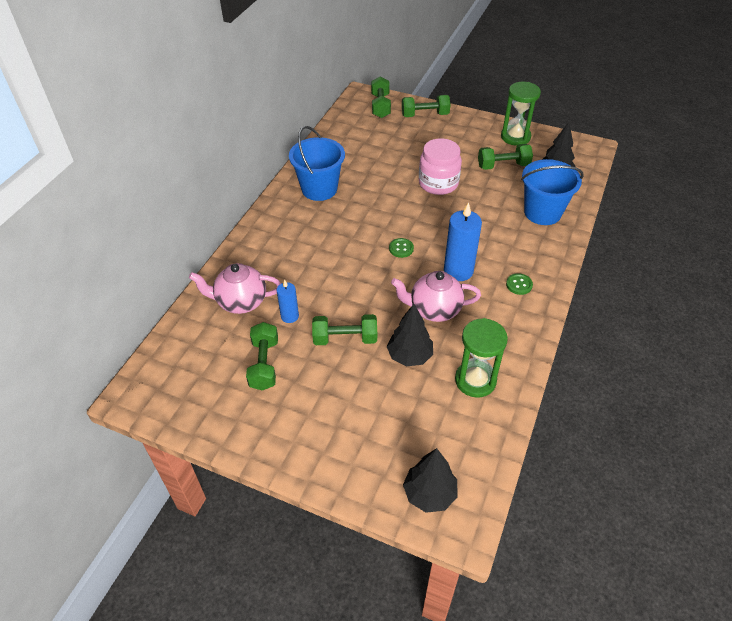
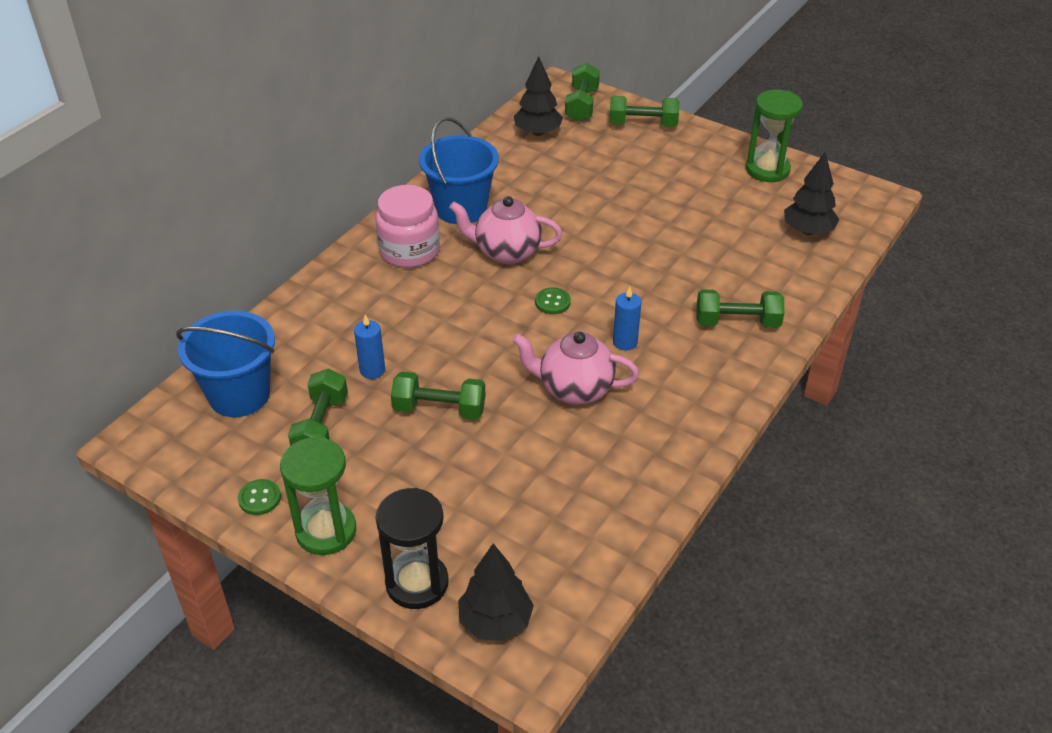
camera: 10 degrees right, 5 degrees down
(241, 302) = (311, 343): pink teapot -> pink teapot (506, 252)
(365, 473) = (417, 583): none -> black hourglass
(409, 356) = (521, 444): black tree -> black tree (537, 132)
(438, 183) = (633, 221): pink jar -> pink jar (409, 251)
(458, 271) = (625, 342): blue candle -> blue candle, size x0.57
(475, 380) = (604, 489): green hourglass -> green hourglass (326, 531)
(503, 166) = (736, 208): green dumbbell -> green dumbbell (737, 322)
(519, 285) = (706, 372): green button -> green button (259, 498)
(542, 212) = (773, 279): blue bucket -> blue bucket (239, 395)

